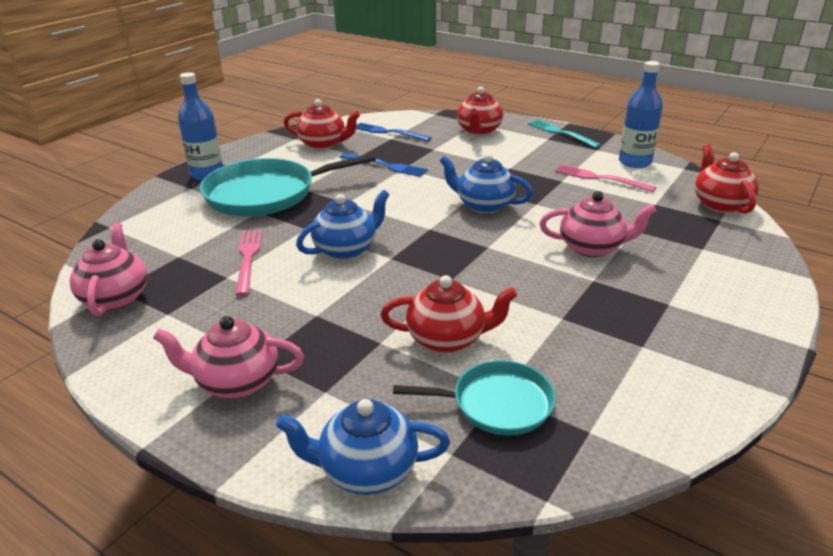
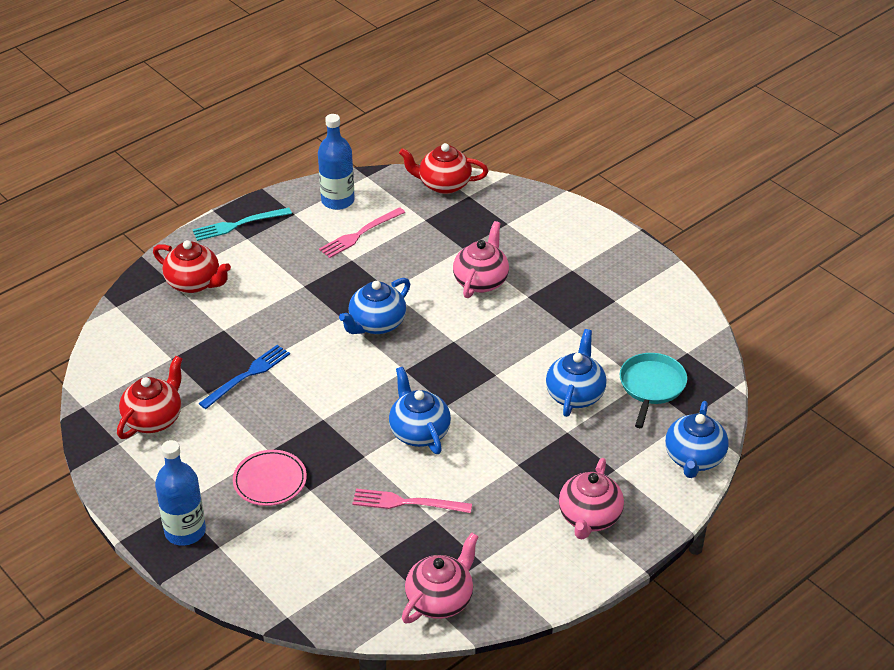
camera: 75 degrees left, 10 degrees up
(116, 297) = (440, 600): pink teapot -> pink teapot turned 120 degrees clockwise
(266, 194) = (270, 481): turquoise pan -> pink plate
(388, 132) = (151, 356): blue fork -> none
(447, 339) = (575, 394): red teapot -> blue teapot

